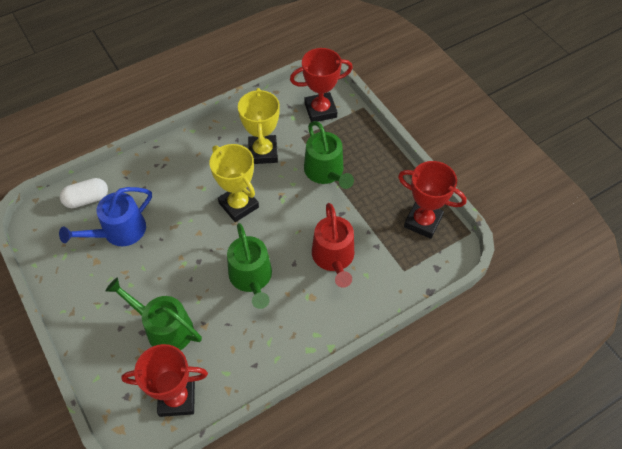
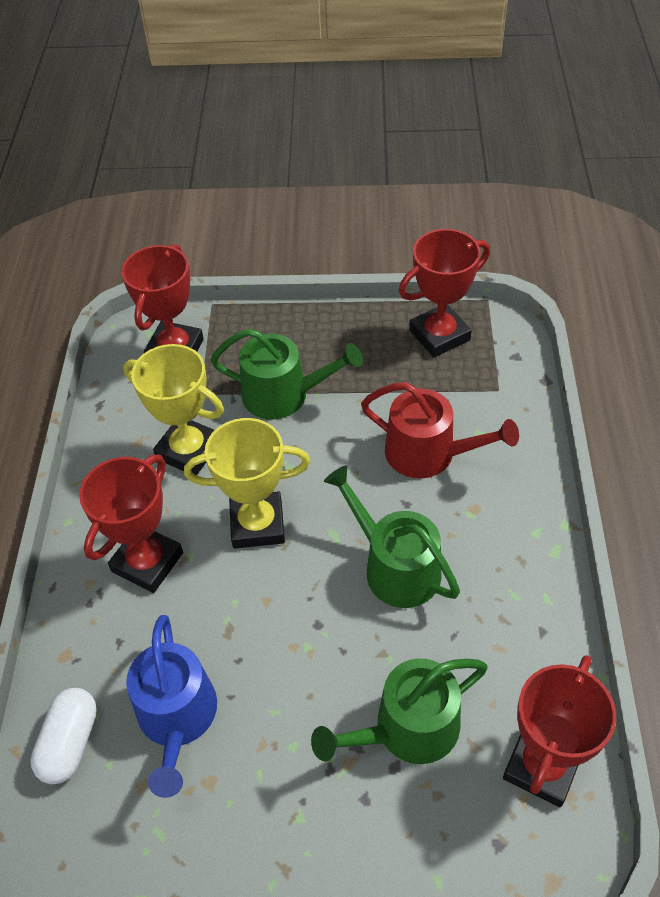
camera: 55 degrees left, 5 degrees down
(190, 173) = (147, 562): none -> red trophy
(251, 278) = (395, 567): green watering can -> green watering can turned 150 degrees counterclockwise

